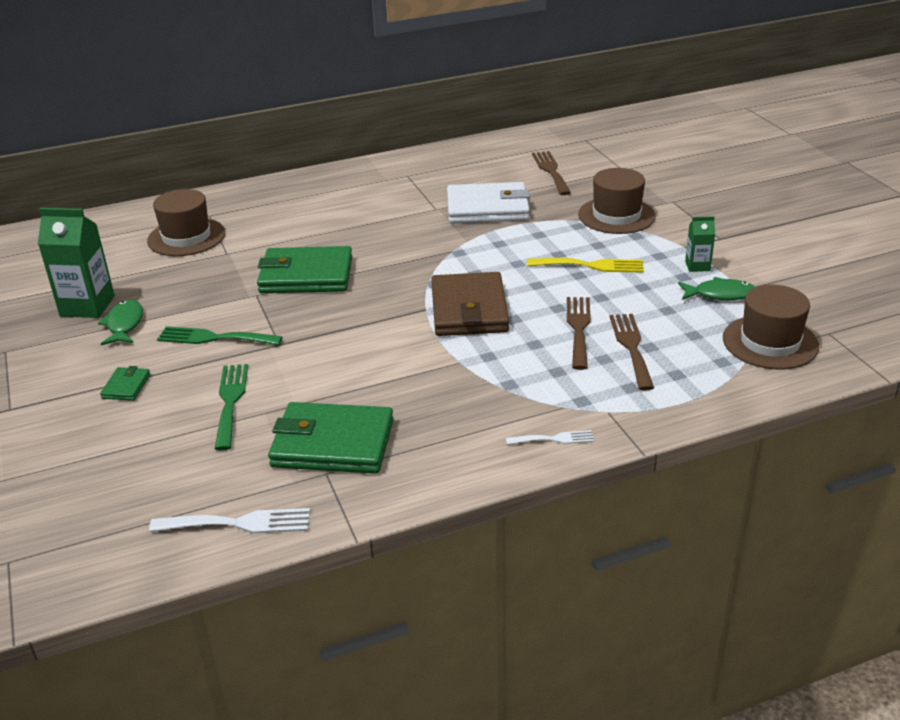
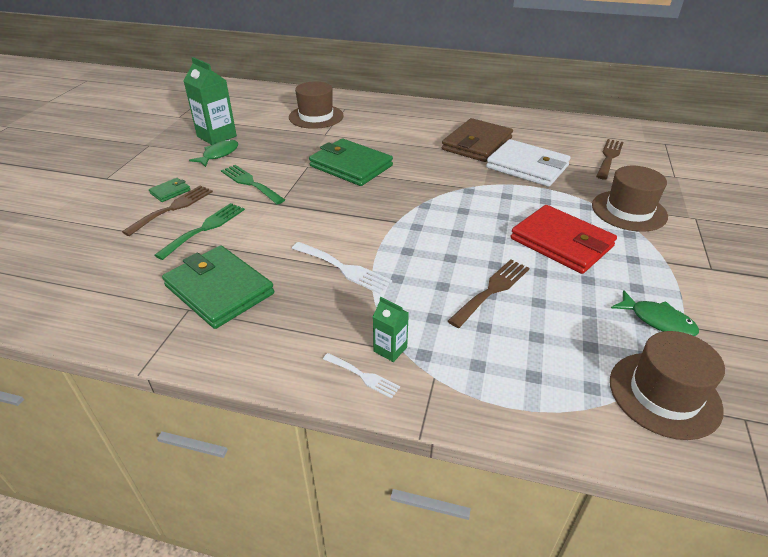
camera: 35 degrees right, 5 degrees up
(239, 523) = (99, 315): white fork -> white fork (344, 268)
(469, 309) = (426, 235): brown wallet -> brown wallet (477, 144)
(591, 265) = (561, 242): yellow fork -> red wallet
(631, 347) = (519, 329): brown fork -> brown fork (173, 208)
(697, 266) = (661, 284): green carton -> green carton (390, 349)

